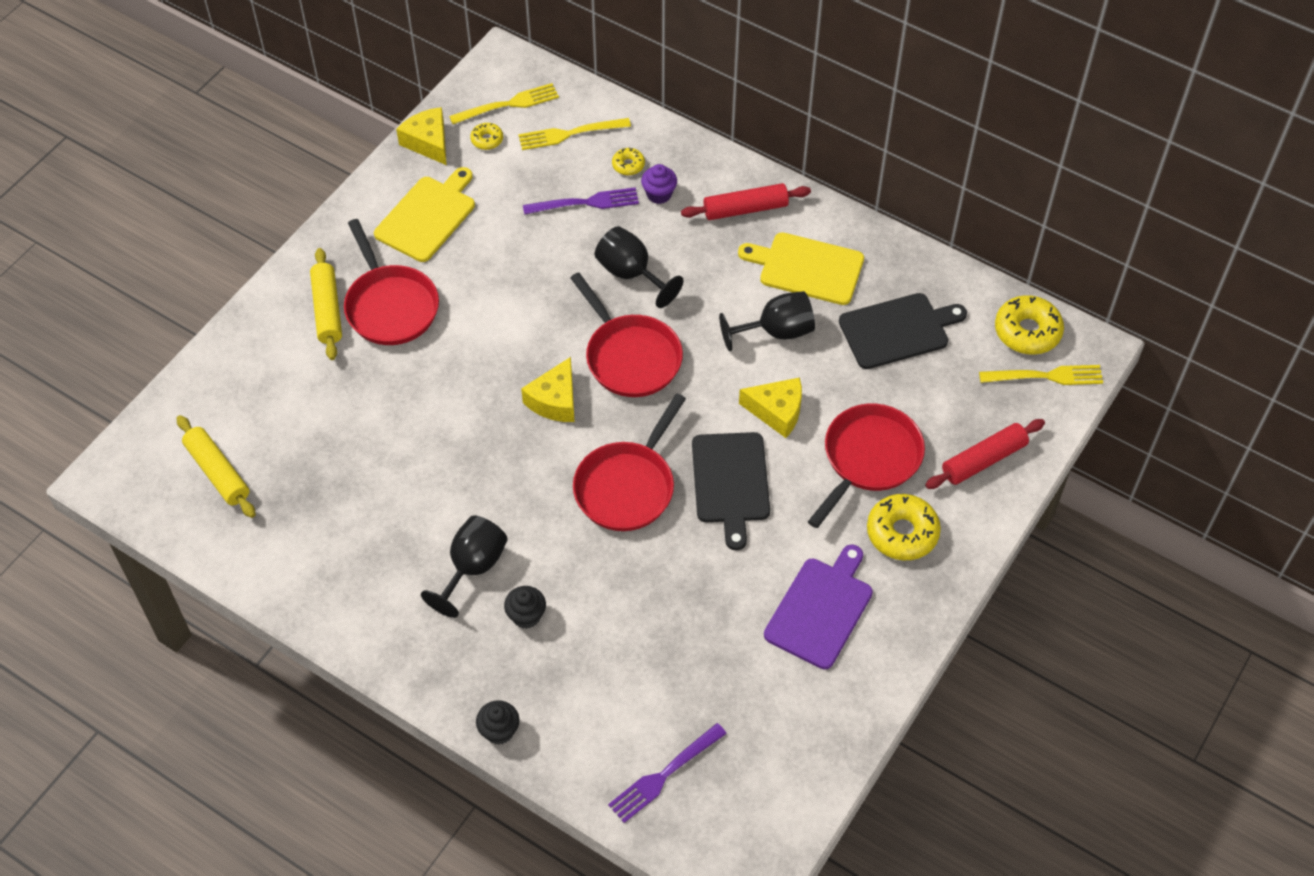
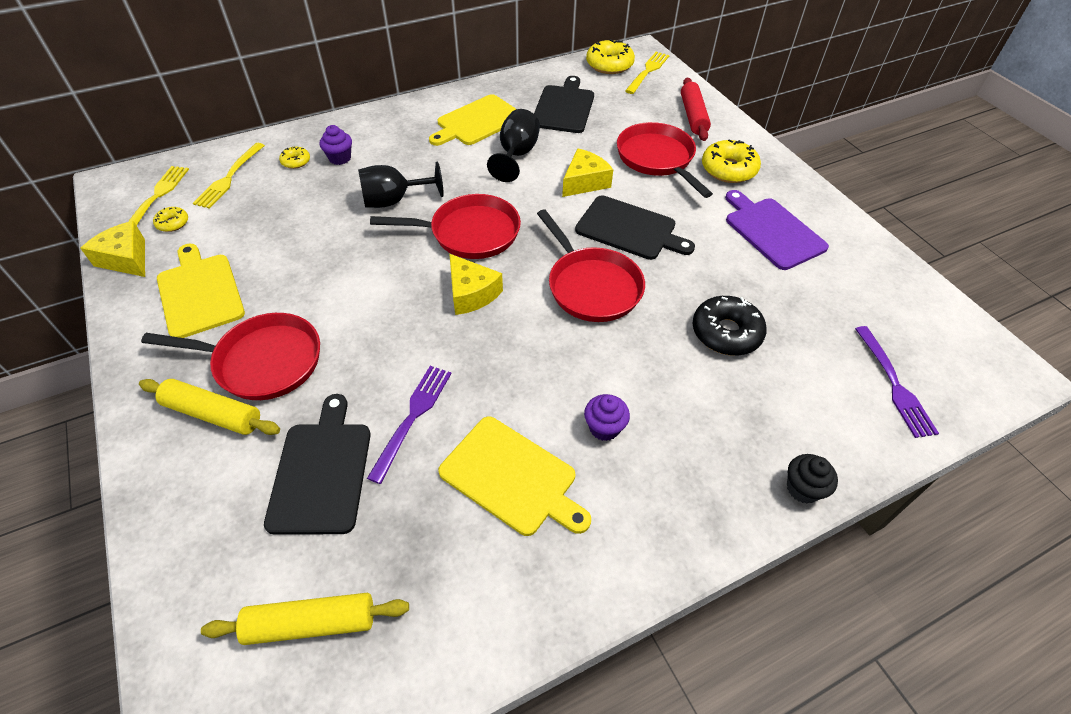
camera: 60 degrees left, 5 degrees down
(322, 407) = (321, 471): none -> black cutting board
(389, 527) = (512, 477): none -> yellow cutting board
(428, 142) = (126, 259): yellow cheese -> yellow cheese turned 45 degrees clockwise
(472, 567) = (604, 428): black goblet -> purple cupcake
(526, 616) = (682, 410): black cupcake -> none
(585, 203) = (302, 196): purple fork -> purple fork (412, 417)
(640, 617) = (726, 333): none -> black donut
(745, 209) = (399, 126): red rolling pin -> none

